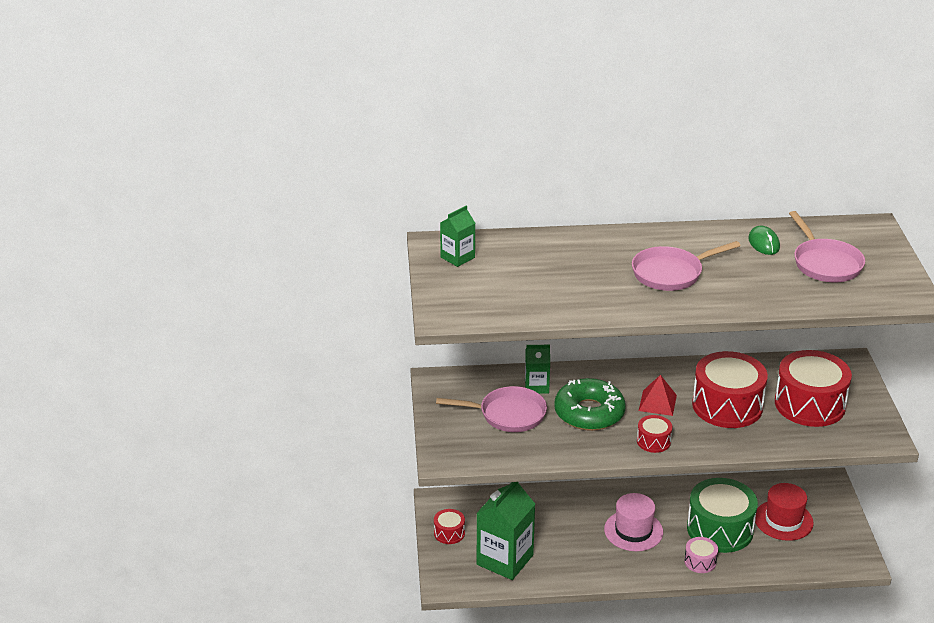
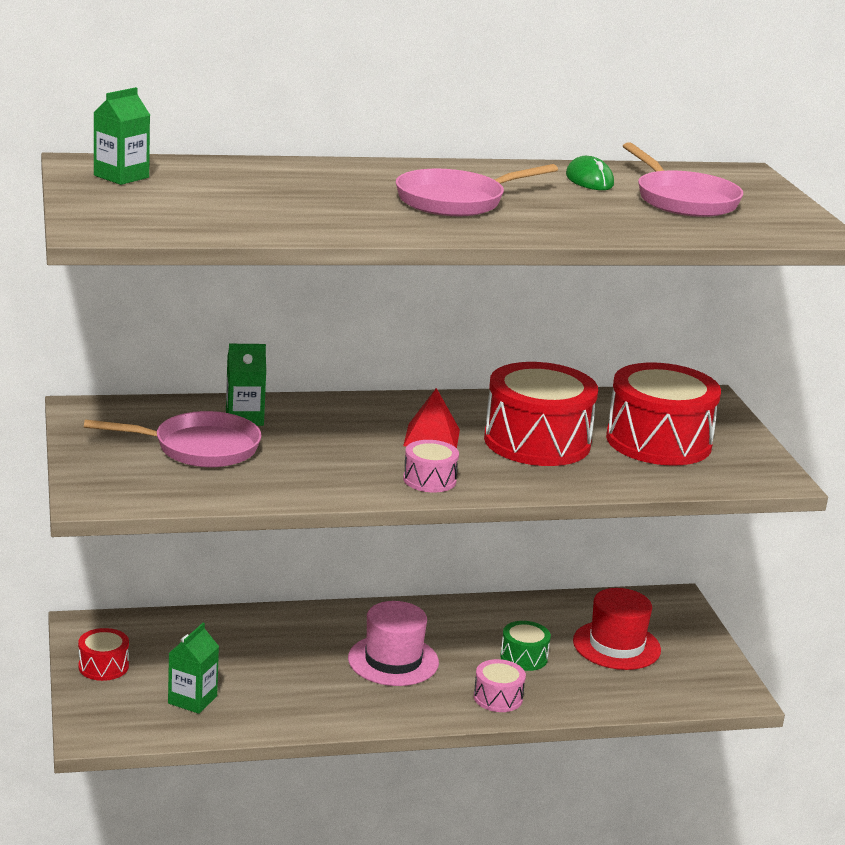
camera: 10 degrees left, 10 degrees down
(505, 560) = (192, 700): green carton -> green carton, size x0.54
(589, 413) = (327, 447): green donut -> none
(653, 441) = (429, 480): red drum -> pink drum
(720, 529) = (524, 657): green drum -> green drum, size x0.47

